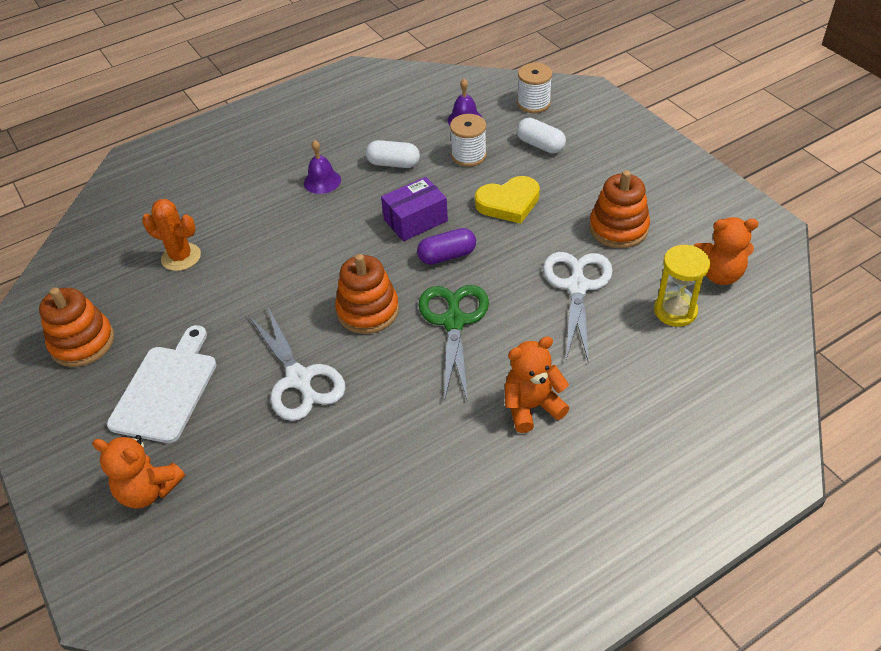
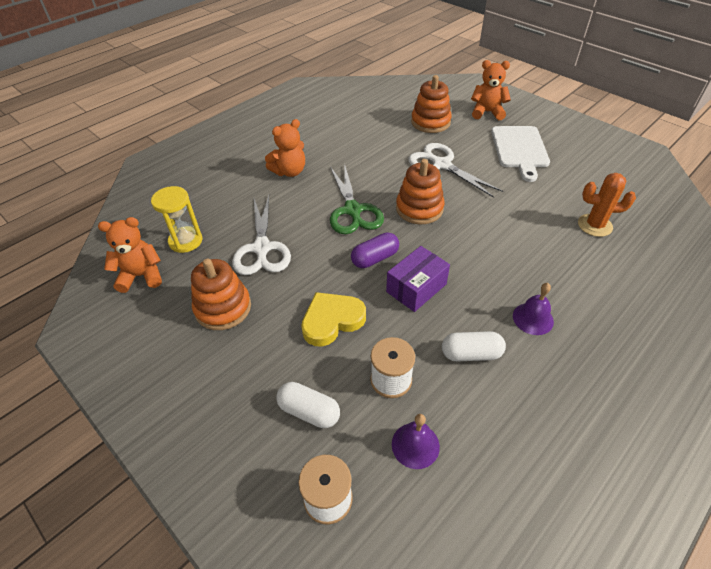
camera: 165 degrees right, 0 degrees up
(82, 342) = (600, 163): orange stacking toy -> orange stacking toy (430, 122)

